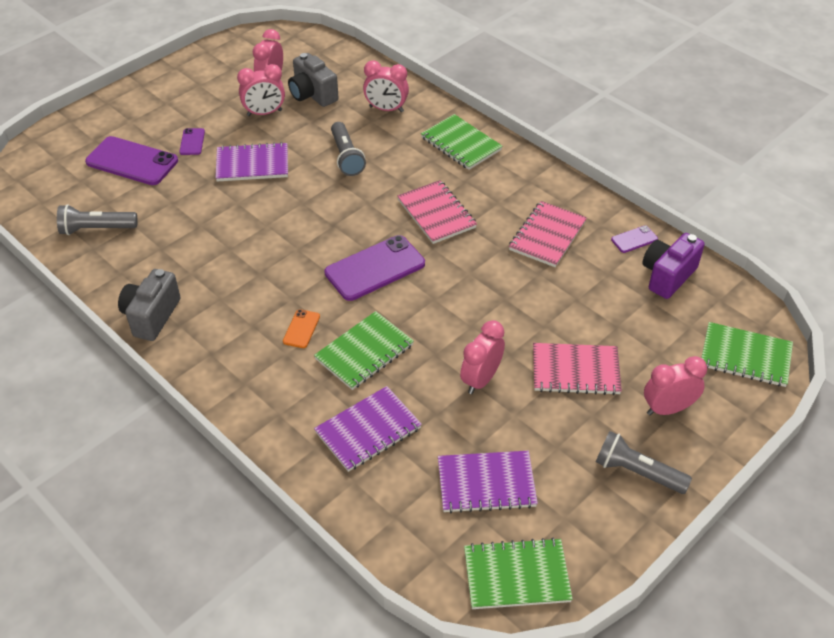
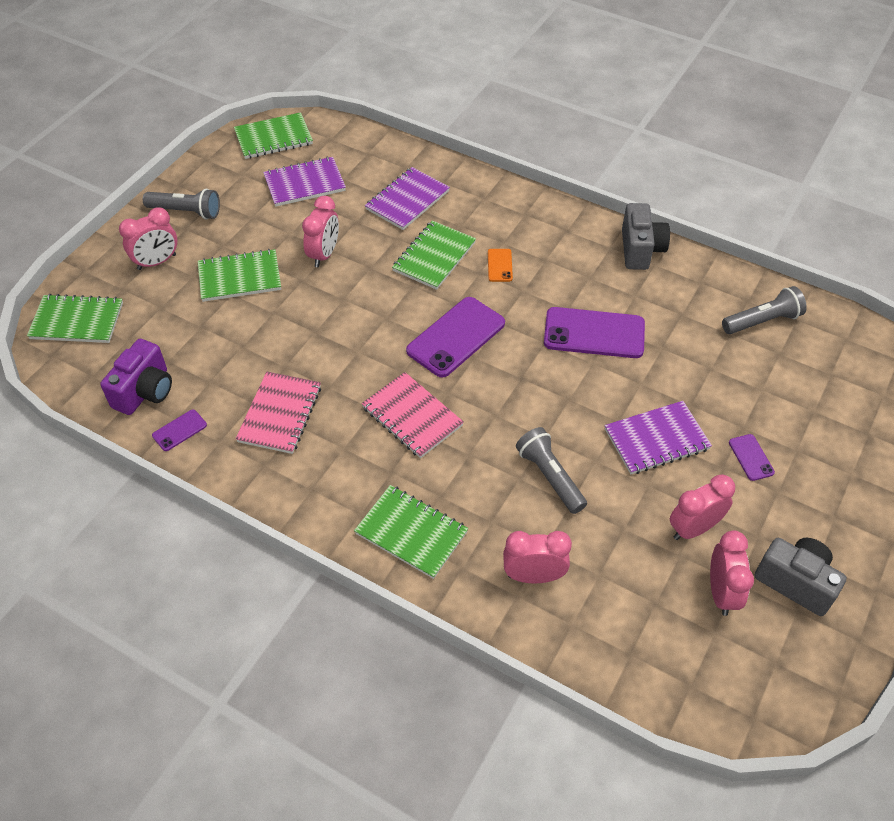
camera: 165 degrees right, 5 degrees up
(132, 161) = (797, 412): purple phone -> purple phone (594, 333)
(312, 95) = (649, 580): grey camera -> grey camera (796, 582)
(575, 370) = (240, 277): pink notebook -> green notebook

